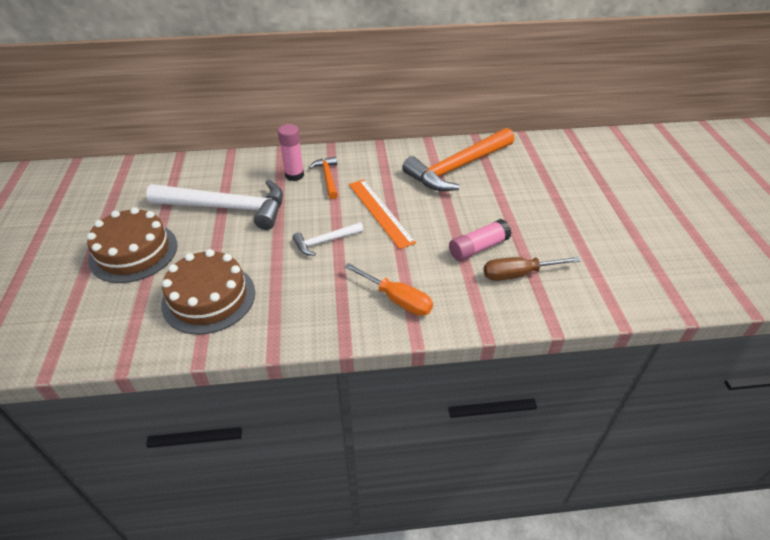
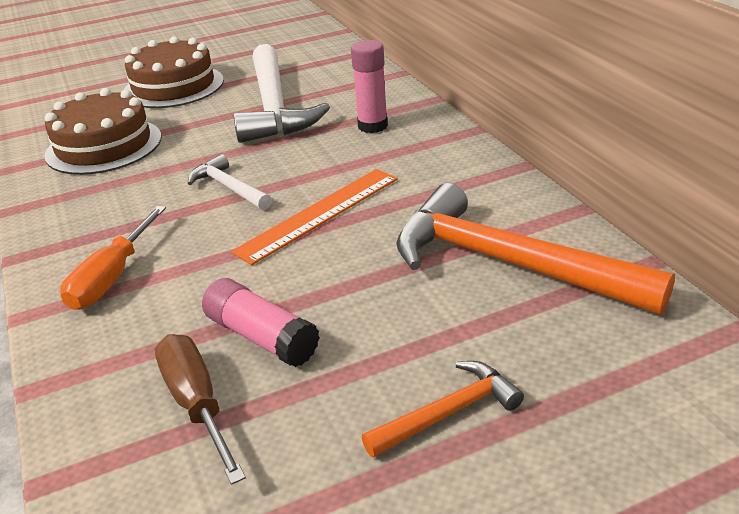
camera: 75 degrees right, 10 degrees down
(327, 178) = (383, 150): orange hammer -> orange hammer (448, 413)

